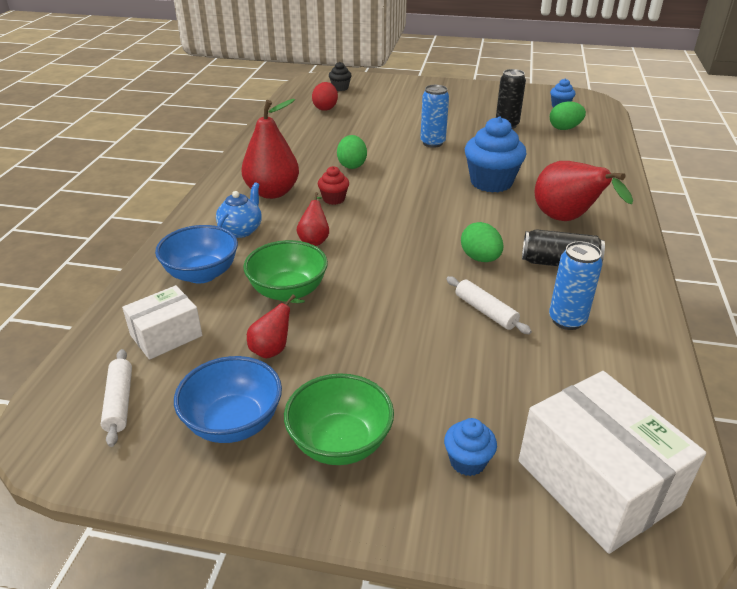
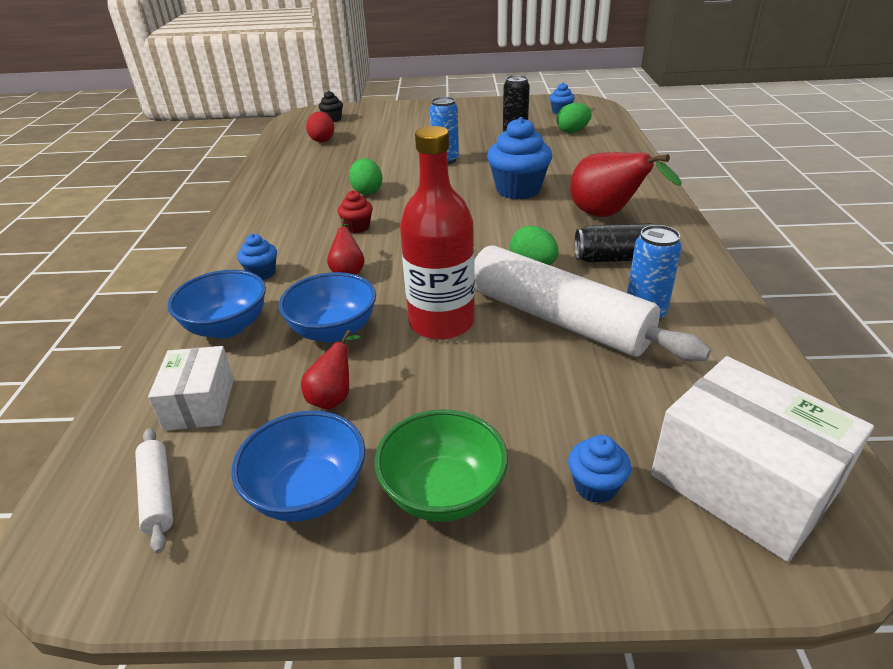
camera: 10 degrees left, 0 degrees up
(166, 336) = (200, 403): white box -> white box turned 45 degrees counterclockwise
(241, 230) = (262, 273): blue teapot -> blue cupcake
(272, 192) = (287, 229): red pear -> none
(288, 291) = (333, 331): green bowl -> blue bowl
(382, 299) = (441, 322): none -> red bottle
(485, 311) = (557, 318): white rolling pin -> white rolling pin, size x2.40

